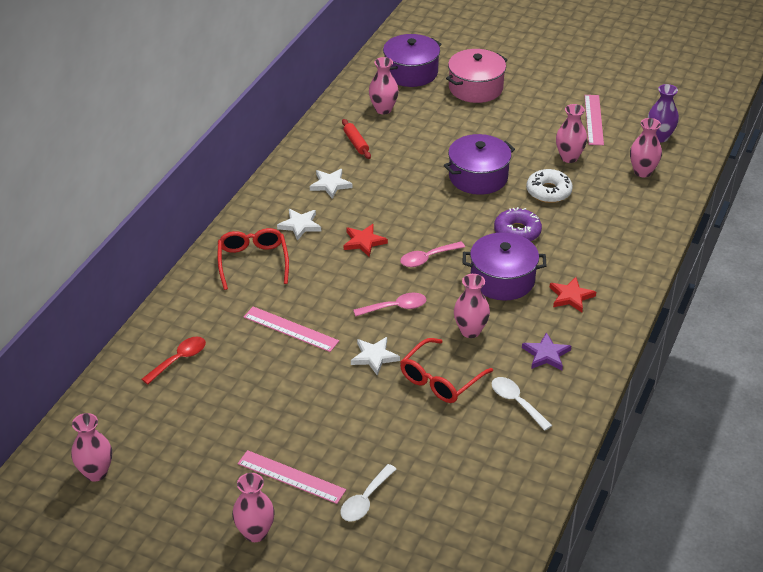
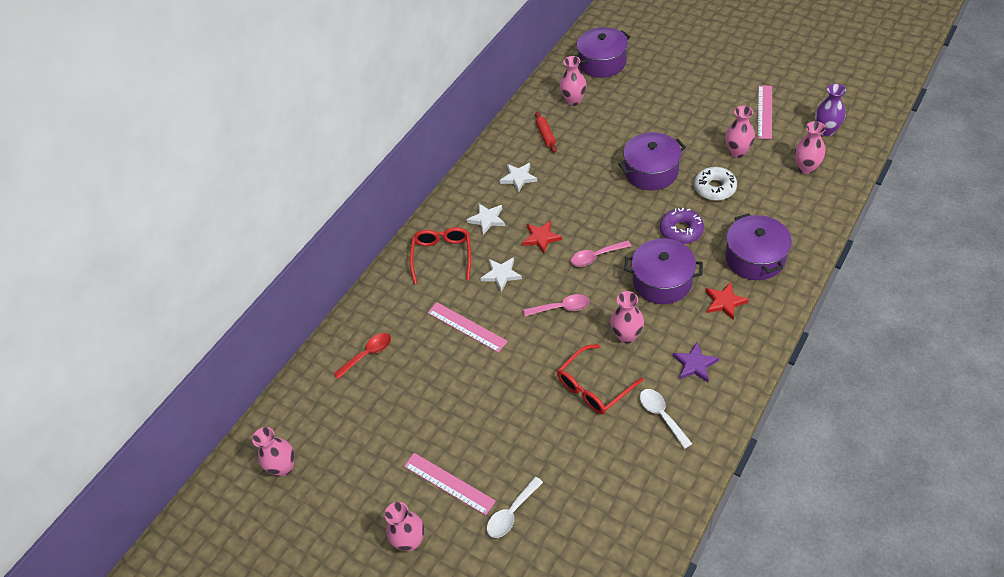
camera: 15 degrees right, 10 degrees up
(374, 357) = (537, 359): white star -> white star (501, 274)
(475, 88) = (659, 78): pink pot -> none
(598, 255) = (755, 258): none -> purple pot

